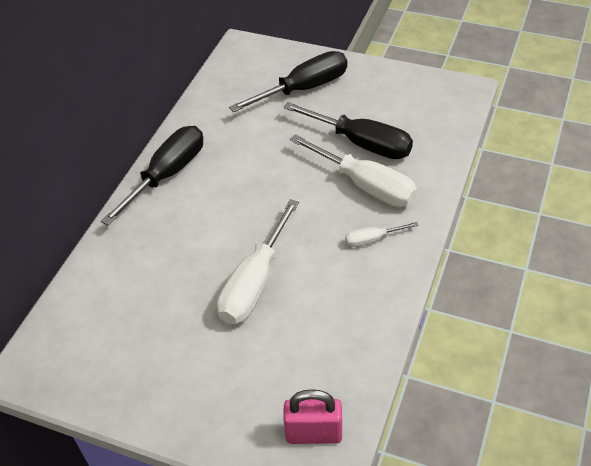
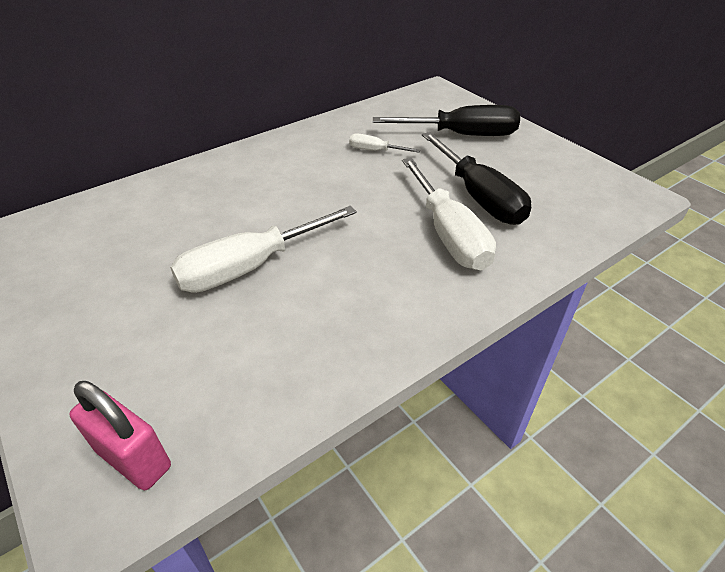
camera: 30 degrees right, 5 degrees down
(167, 175) = (274, 150): black screwdriver -> none
(372, 239) = (408, 286): white screwdriver -> white screwdriver (375, 151)

